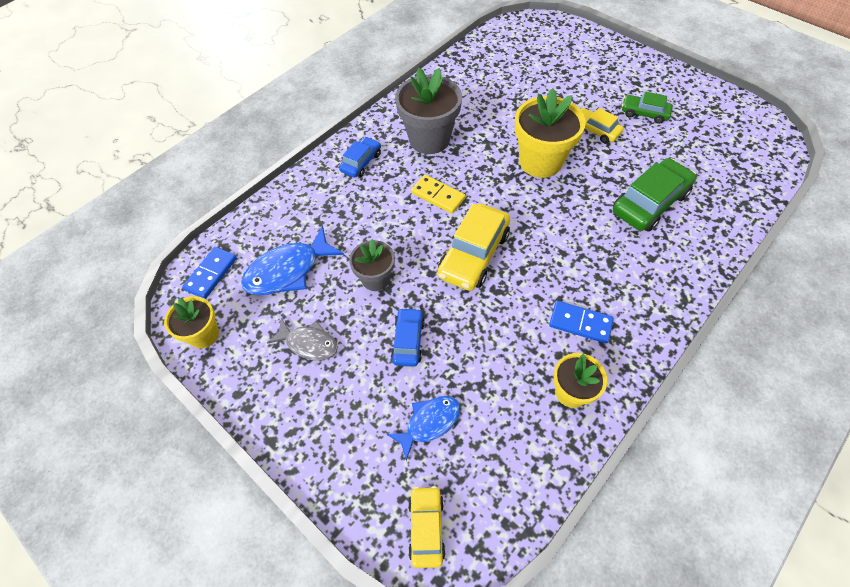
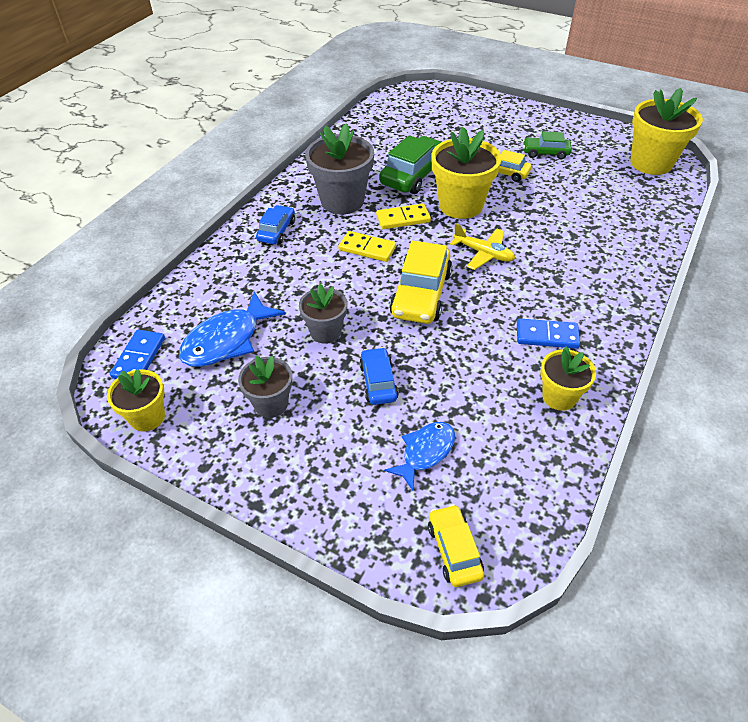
camera: 15 degrees left, 10 degrees down
(309, 343) = (271, 404): grey fish -> grey flower pot
(481, 168) = (403, 219): none -> yellow domino
(546, 220) = (483, 253): none -> yellow plane
(649, 203) = (576, 224): green car -> green car (414, 175)
(752, 142) = (651, 163): none -> yellow flower pot

